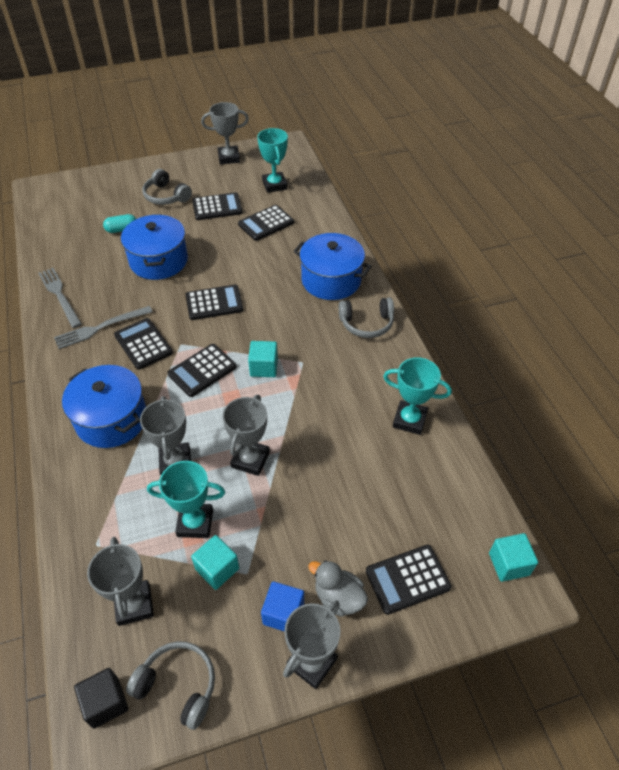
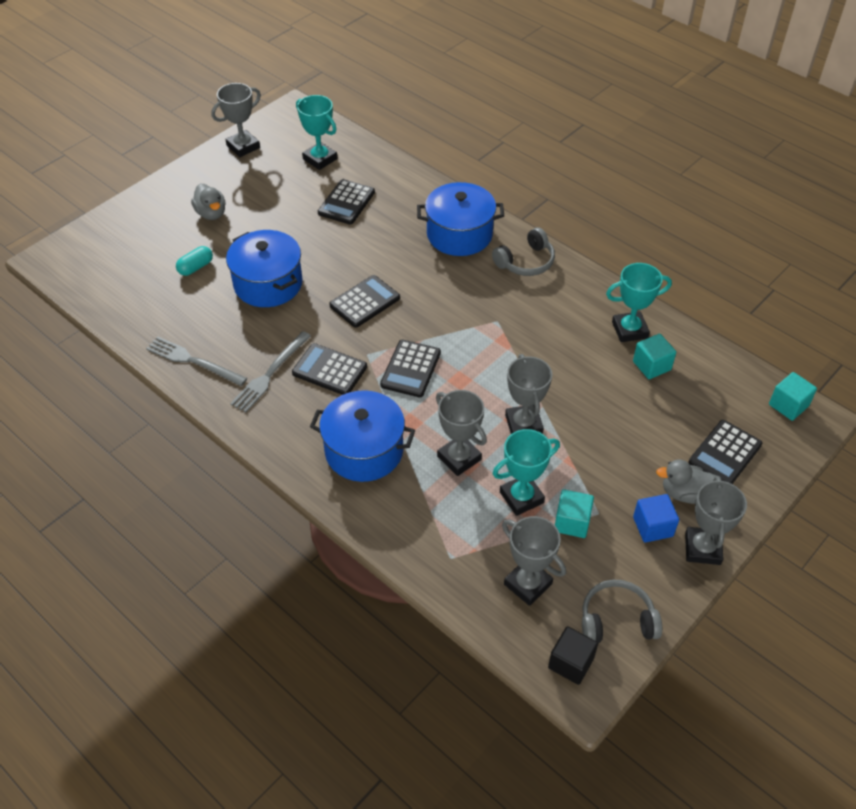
camera: 30 degrees left, 0 degrees up
(166, 196) = (211, 213): grey headphones -> grey duck
(217, 207) = (279, 205): black calculator -> none
(264, 367) = (466, 341): turquoise cube -> turquoise cube (651, 365)

